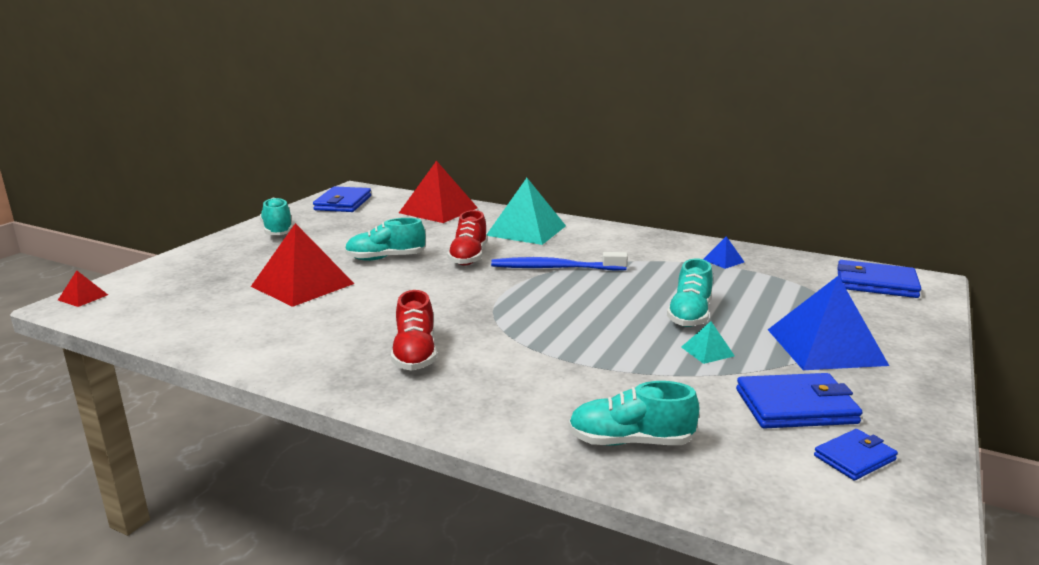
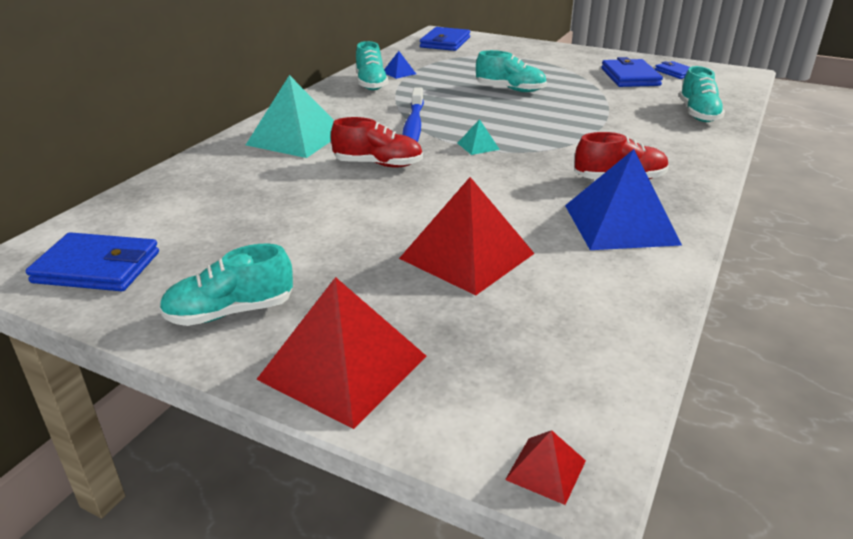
camera: 90 degrees left, 10 degrees up
(385, 258) = (376, 210): turquoise shoe -> turquoise shoe (371, 84)
(438, 210) = (188, 188): red pyramid -> red pyramid (343, 367)
(707, 351) = (568, 89): turquoise pyramid -> turquoise pyramid (478, 146)
(826, 347) = (549, 63): blue pyramid -> blue pyramid (620, 224)

